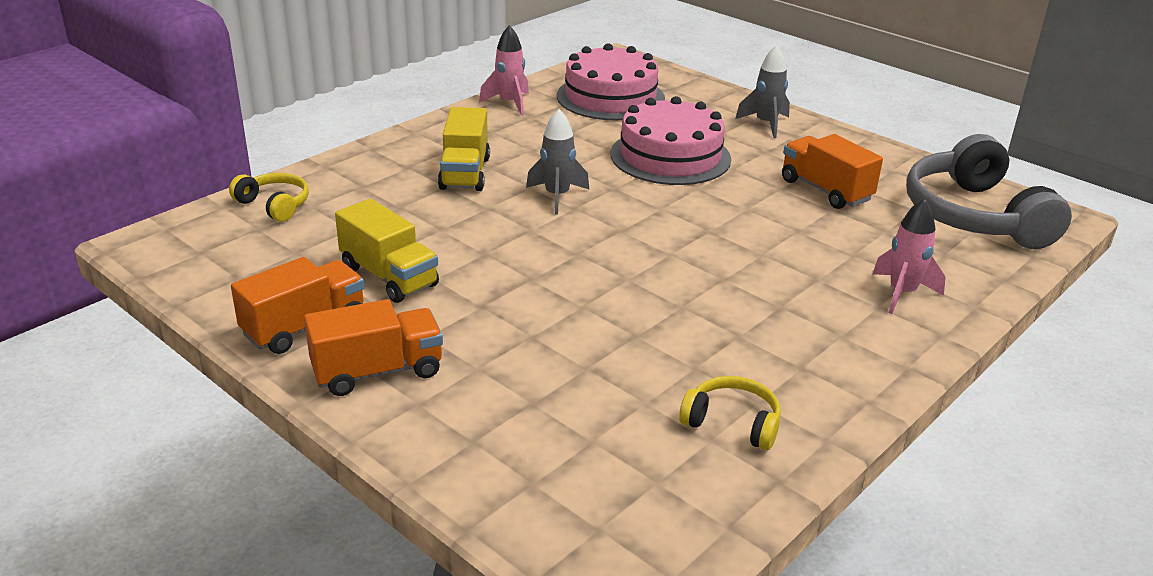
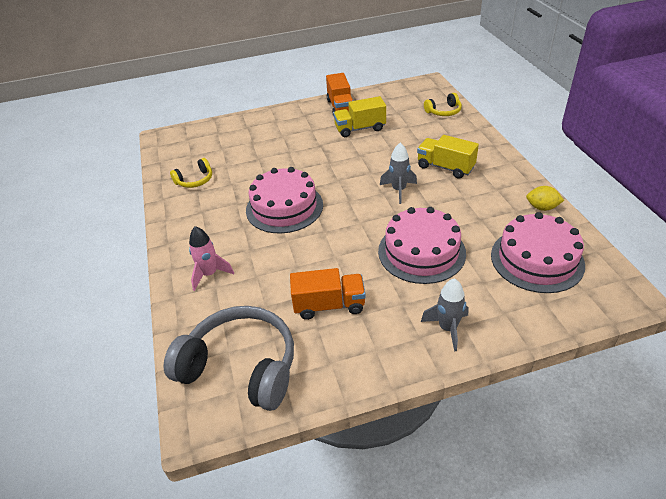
camera: 125 degrees right, 10 degrees up
(377, 371) = (300, 116): orange truck -> none
(509, 103) = (542, 207): pink rocket -> yellow lemon
(696, 281) = (284, 207): none -> pink cake

